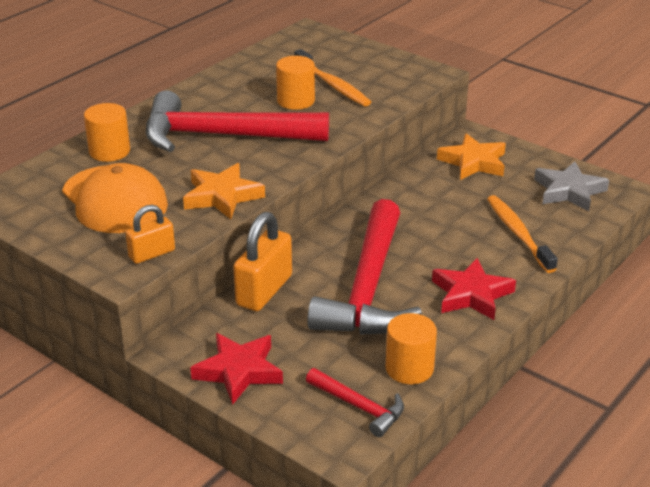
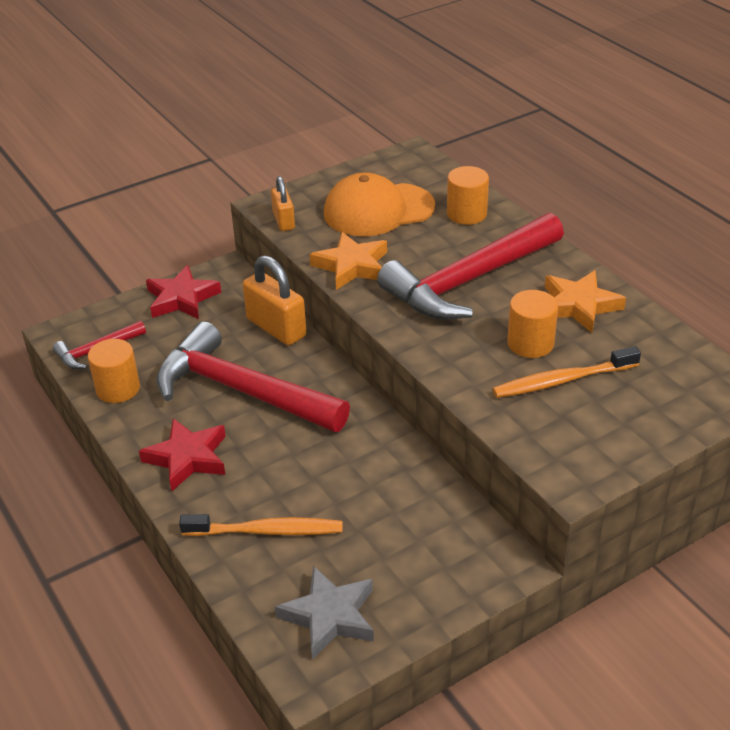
camera: 110 degrees right, 5 degrees up
(222, 136) = (468, 281): red hammer -> red hammer turned 150 degrees counterclockwise
(473, 162) = (438, 543): orange star -> orange star (579, 305)

